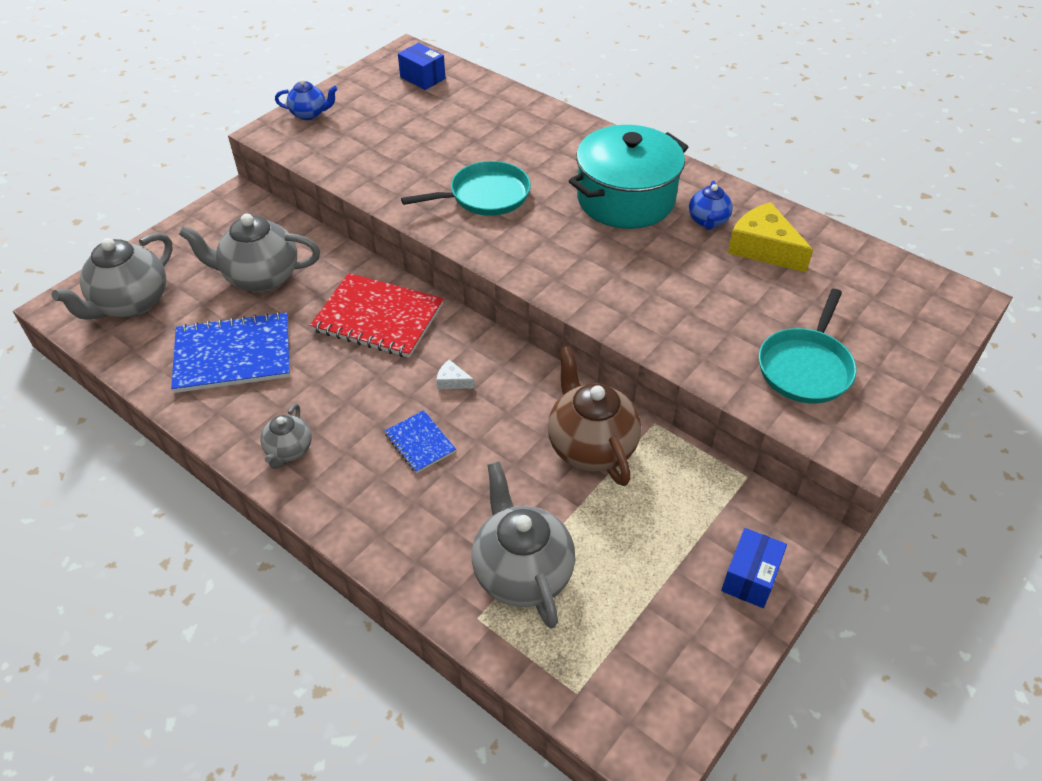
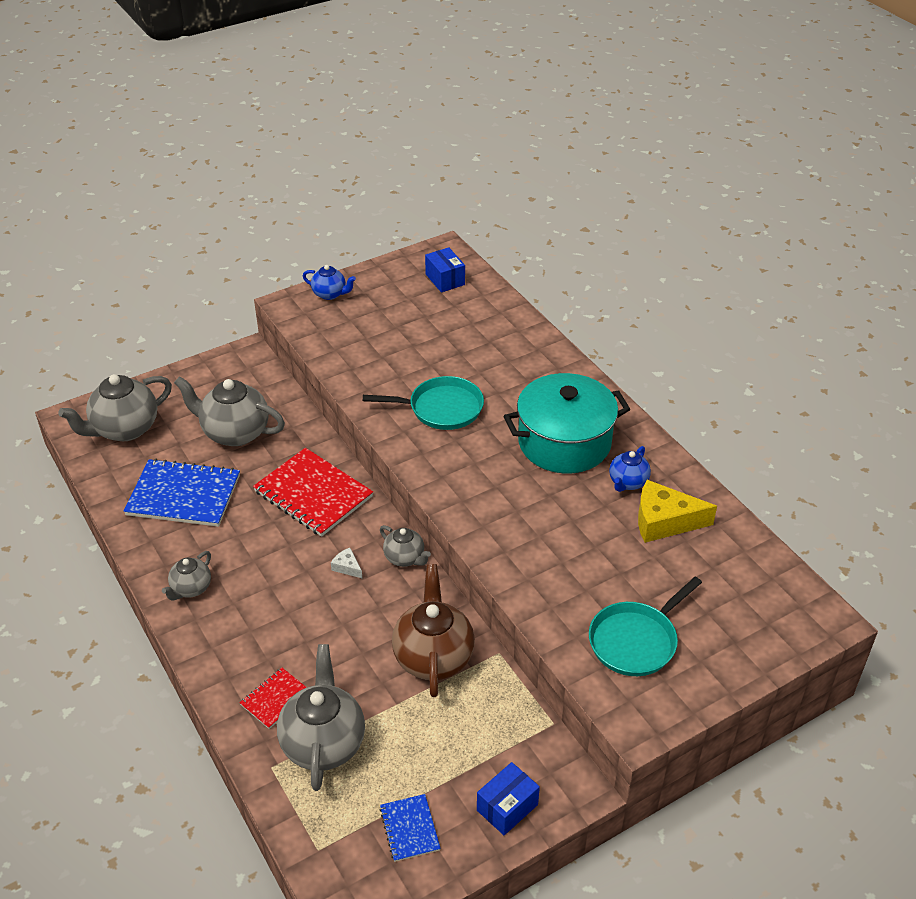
camera: 20 degrees right, 5 degrees down
(420, 442) = (295, 612): blue notebook -> blue notebook (410, 828)
(445, 541) = (275, 699): none -> red notebook
(508, 356) = (405, 558): none -> grey teapot
(763, 248) = (664, 521): yellow cheese -> yellow cheese turned 60 degrees counterclockwise

